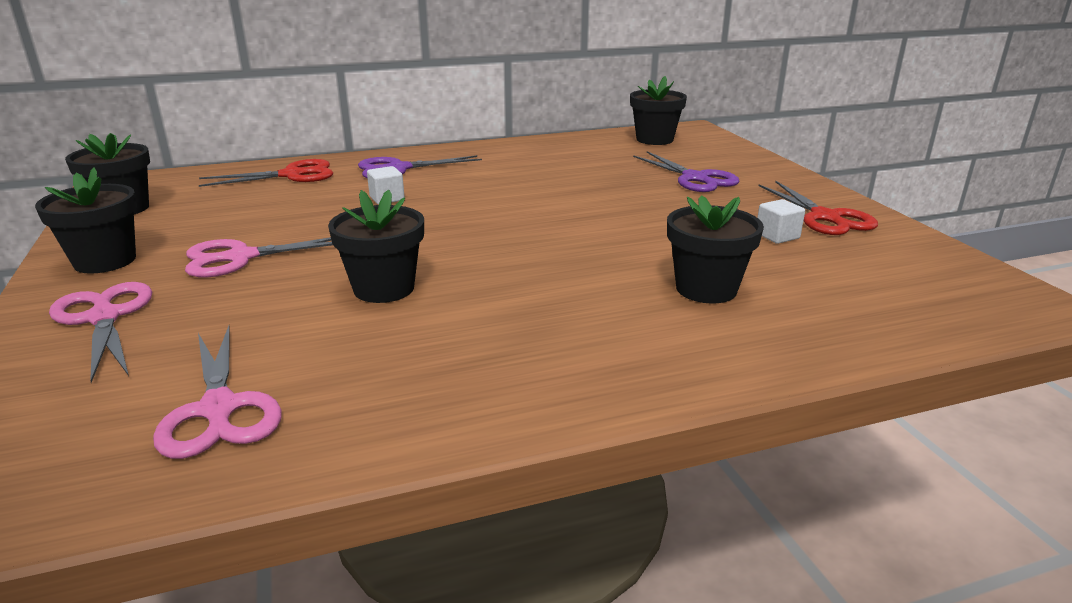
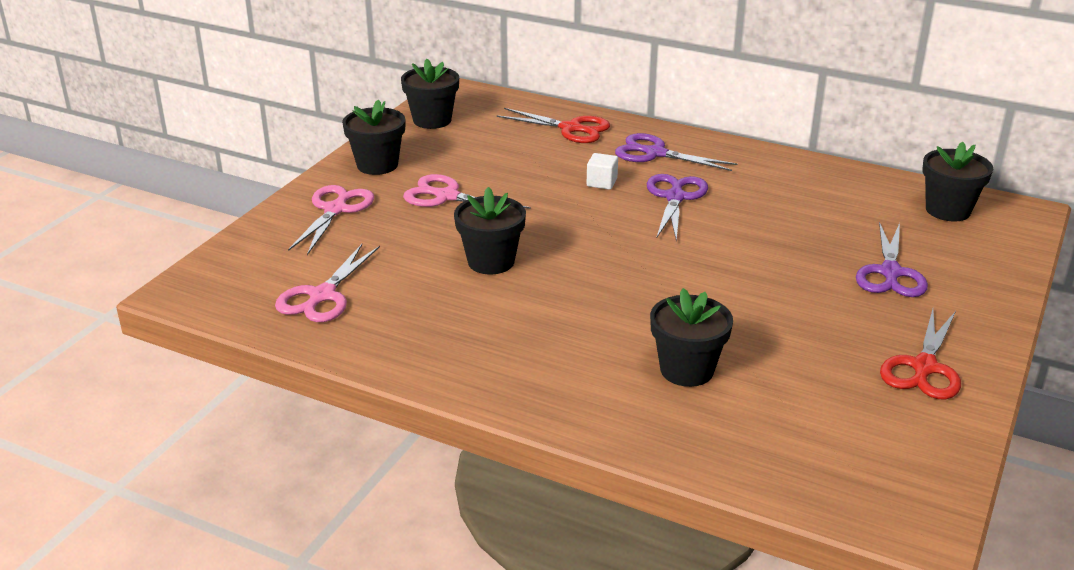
camera: 45 degrees right, 5 degrees up
(467, 188) = (675, 197): none -> purple scissors
(777, 236) = (837, 361): white cube -> none

